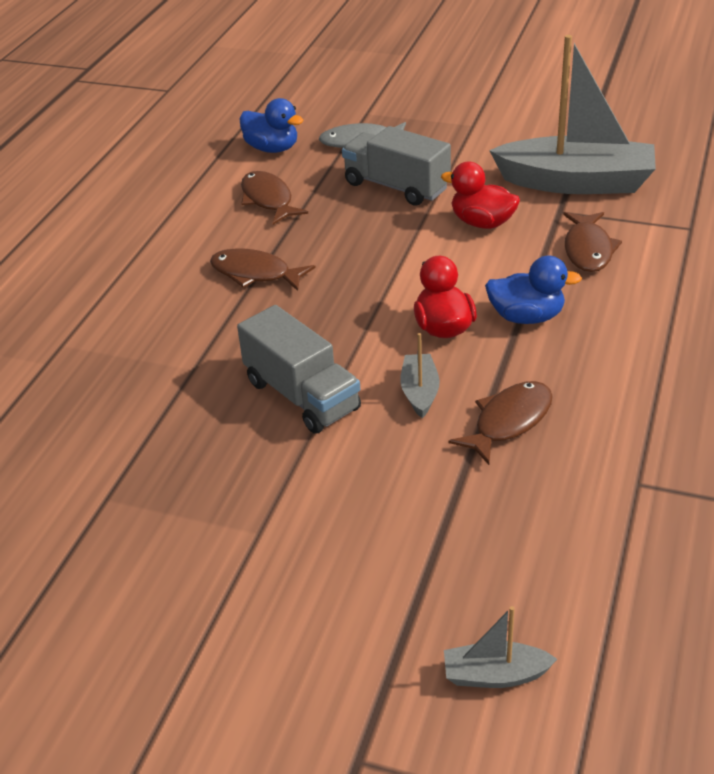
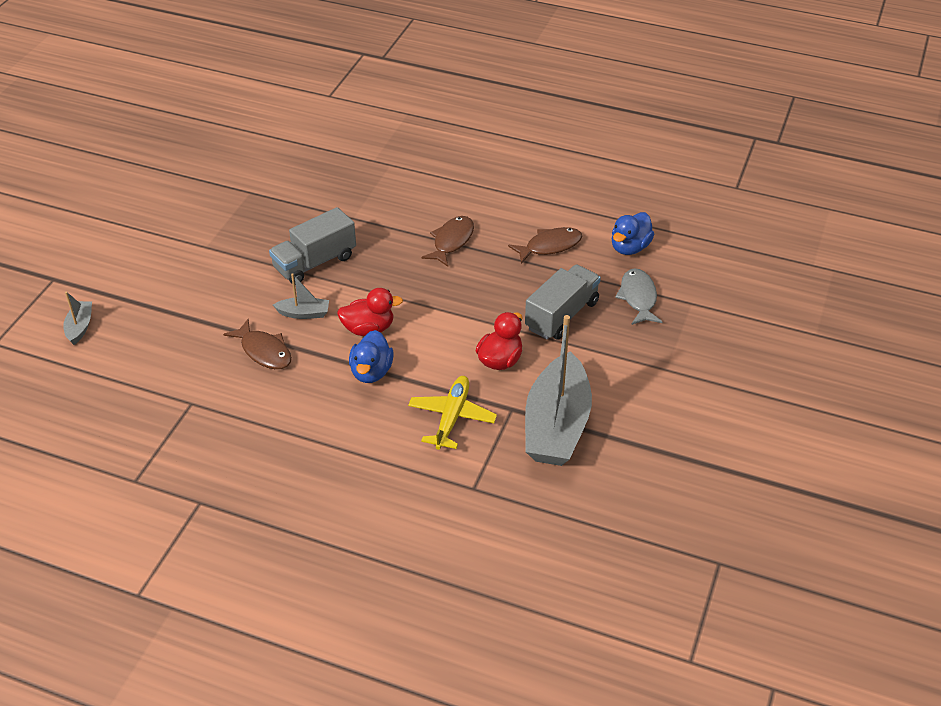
camera: 90 degrees right, 5 degrees up
(588, 249) = (451, 418): brown fish -> yellow plane

